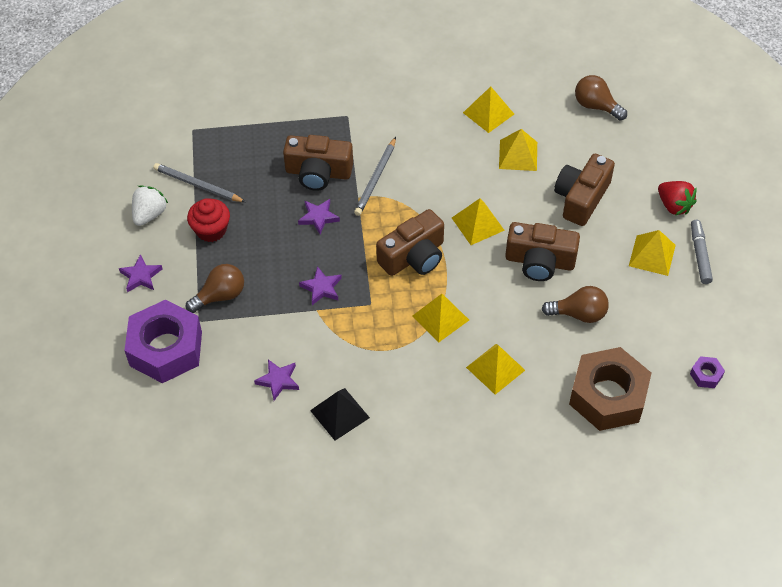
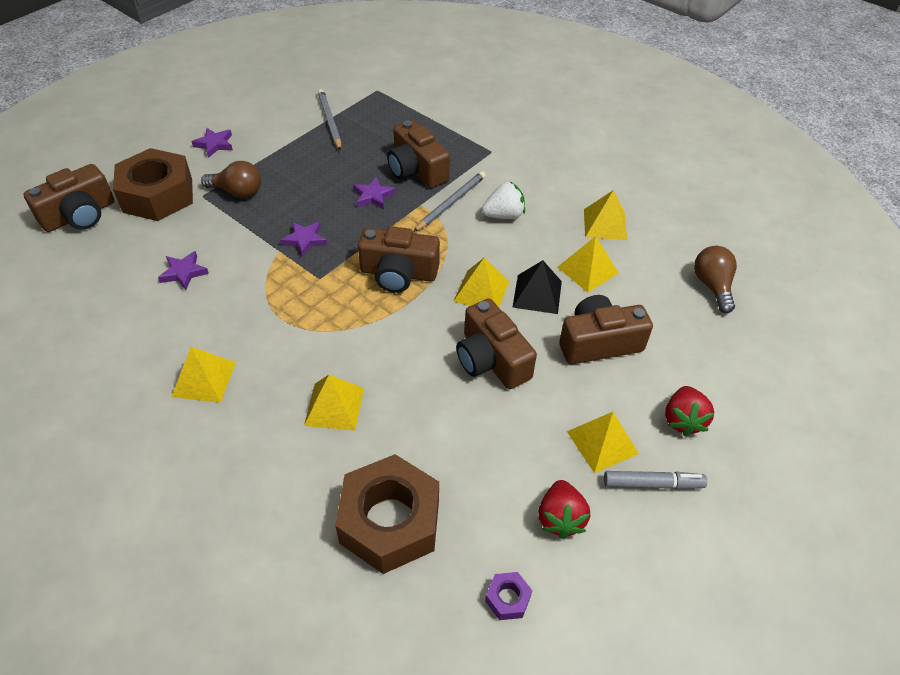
camera: 45 degrees right, 5 degrees down
(133, 413) = (79, 215): none -> brown camera
(149, 214) = (276, 116): white strawberry -> white strawberry (504, 215)
(166, 349) = (158, 195): purple nut -> brown nut
(211, 230) = (295, 151): red cupcake -> none
(339, 414) = (182, 330): black pyramid -> black pyramid (537, 294)
(376, 178) = (451, 203): grey pencil -> grey pencil turned 150 degrees clockwise
(440, 318) = (352, 331): yellow pyramid -> yellow pyramid (204, 379)
(579, 314) = (465, 429): brown light bulb -> none
(681, 314) = (560, 518): none -> red strawberry
(700, 255) = (652, 484): grey marker -> grey marker turned 45 degrees clockwise

